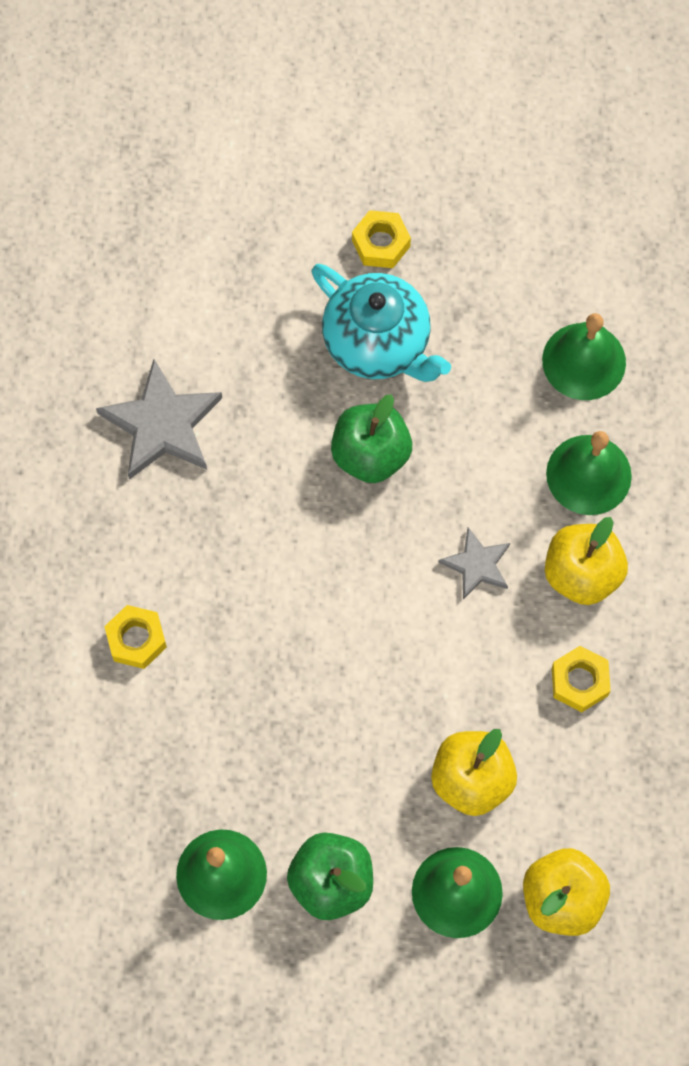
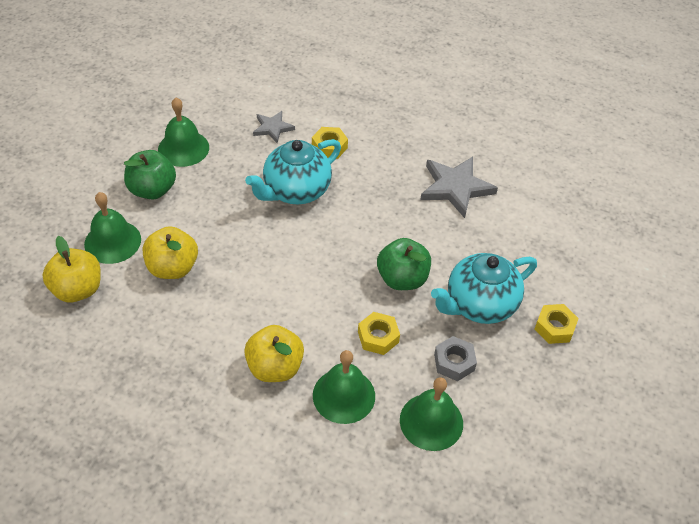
camera: 105 degrees right, 20 degrees down
(253, 658) = (296, 191): none -> turquoise teapot
(477, 565) = (306, 311): grey star -> grey star (272, 128)
(485, 354) = (454, 362): none -> grey nut
(579, 681) = (203, 342): yellow nut -> yellow nut (378, 337)

